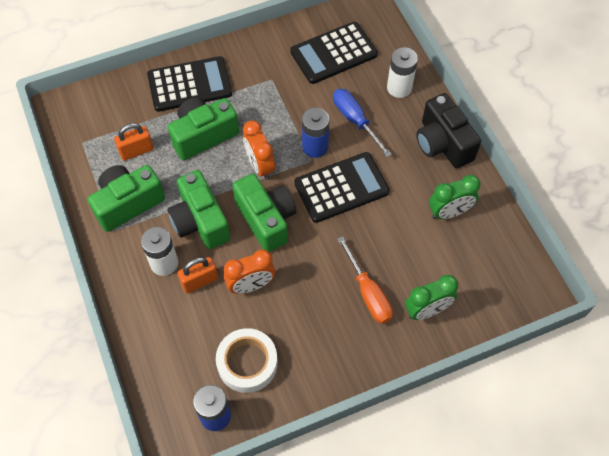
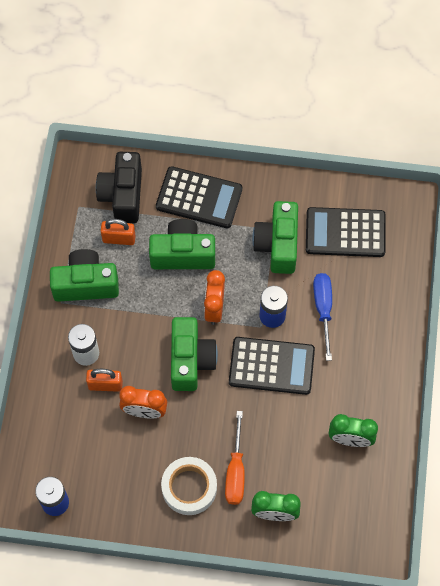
camera: 30 degrees right, 5 degrees up
(200, 221) = (135, 332): green camera -> green camera (277, 245)
(247, 363) = (104, 474): white tape -> white tape (189, 488)
(399, 88) = (383, 298): white battery -> none
(442, 143) = (387, 373): black camera -> black camera (122, 195)

